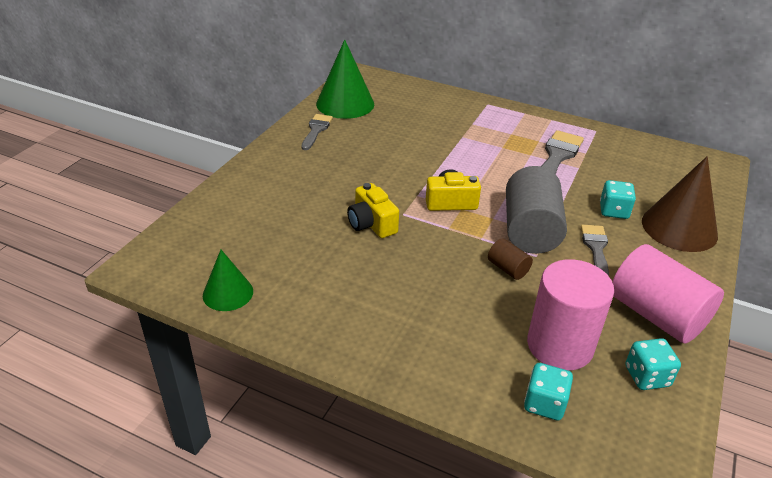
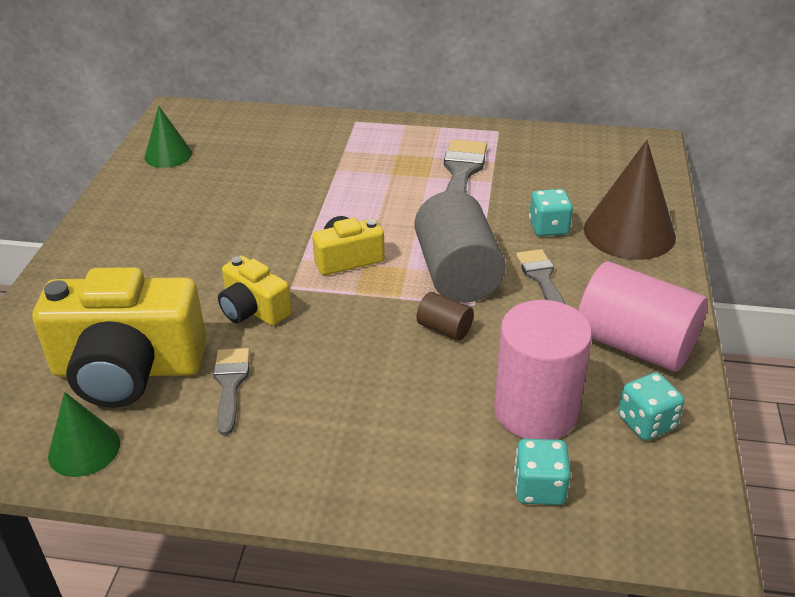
camera: 15 degrees left, 0 degrees up
(273, 246) = (128, 369): none -> yellow camera
(316, 130) = (139, 198): grey brush -> grey brush (230, 384)
(345, 104) = (168, 155): green cone -> green cone, size x0.59

